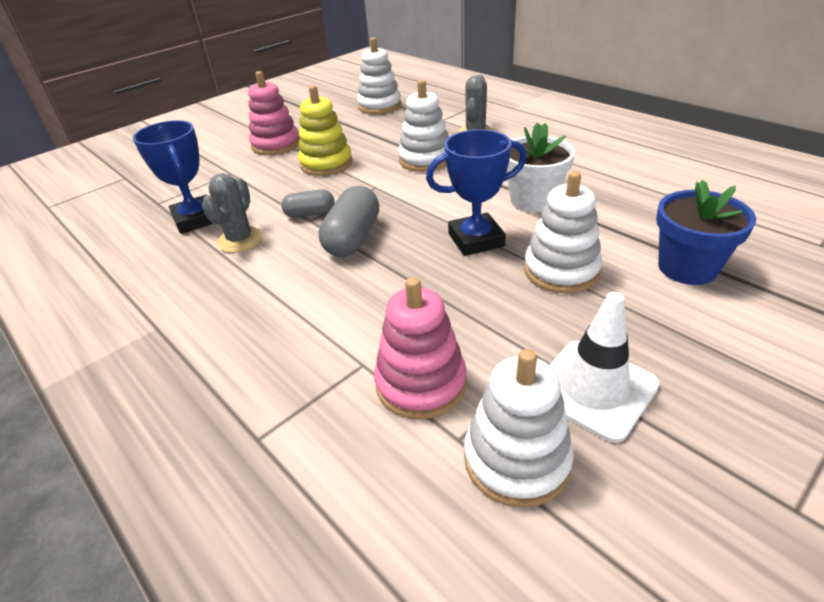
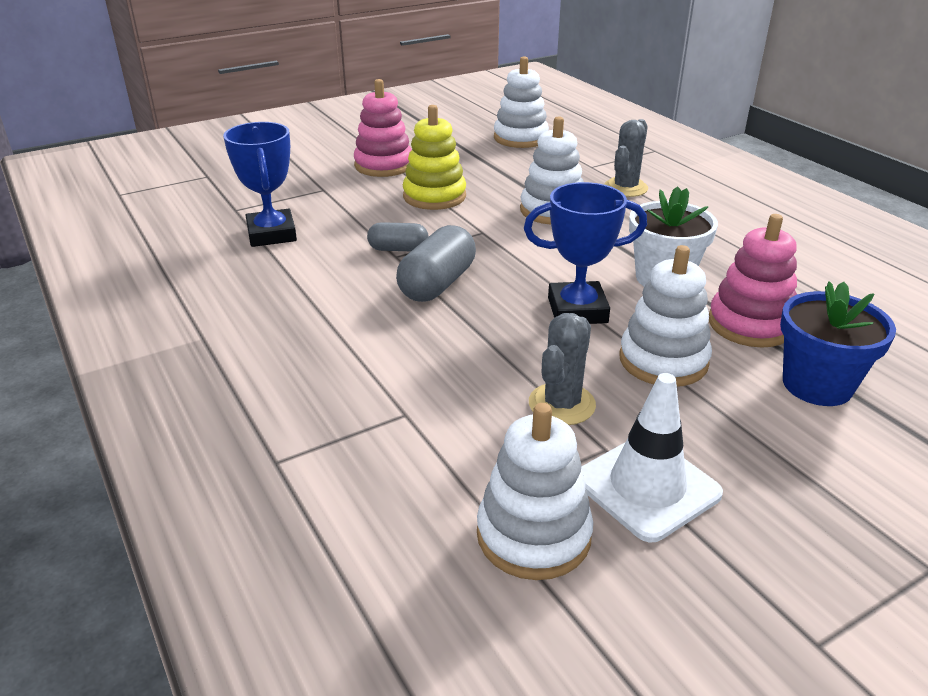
camera: 10 degrees right, 5 degrees down
(240, 240) = (313, 264): grey cactus -> grey cactus (562, 404)
(421, 383) = (460, 444): pink stacking toy -> pink stacking toy (750, 324)

